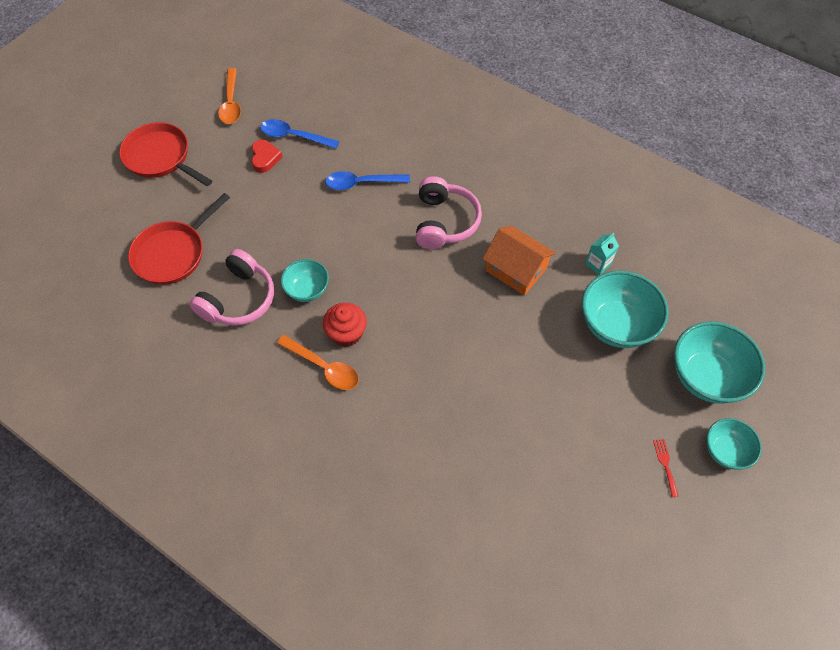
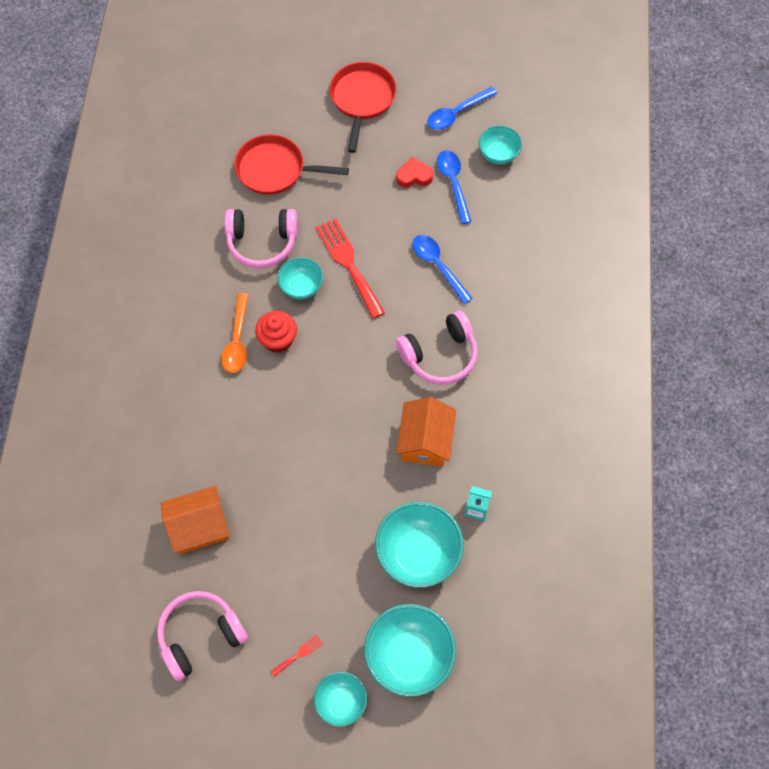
camera: 60 degrees right, 5 degrees up
(231, 103) = (456, 113): orange spoon -> blue spoon
(265, 158) = (414, 176): red heart -> red heart turned 150 degrees counterclockwise
(292, 96) = (498, 154): none -> turquoise bowl
(312, 244) = (348, 264): none -> red fork
(494, 492) = (199, 526): none -> orange house
(608, 544) = (200, 636): none -> pink headphones

